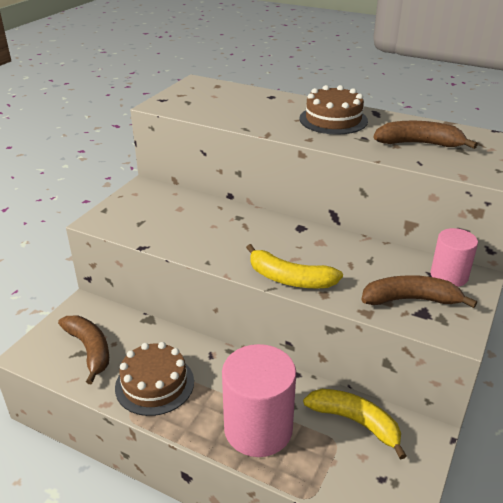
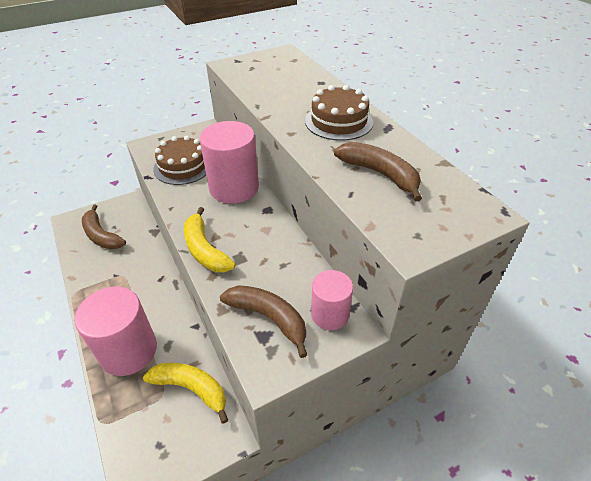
camera: 35 degrees right, 10 degrees up
(89, 350) = (101, 235): brown banana -> brown banana turned 135 degrees clockwise
(154, 384) = (108, 280): brown cake -> brown cake (183, 166)
(246, 223) = (234, 188): none -> pink cylinder
(355, 422) = (191, 389): yellow banana -> yellow banana turned 45 degrees counterclockwise

